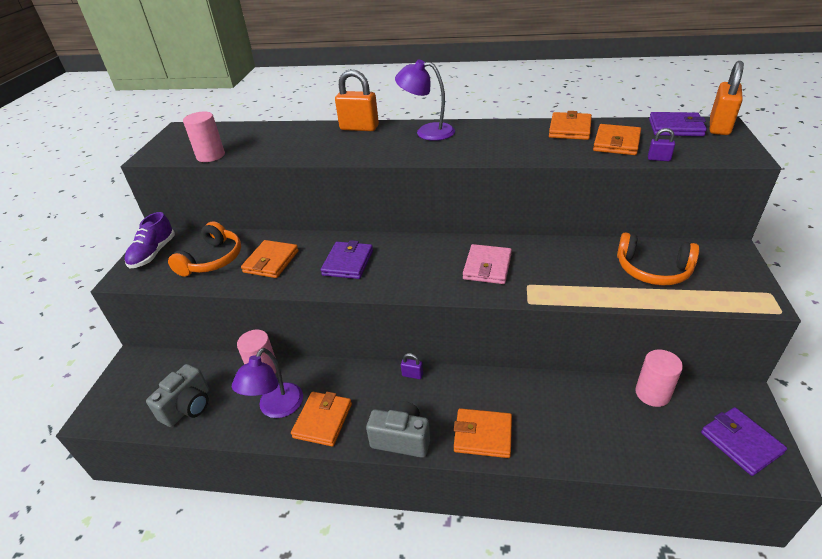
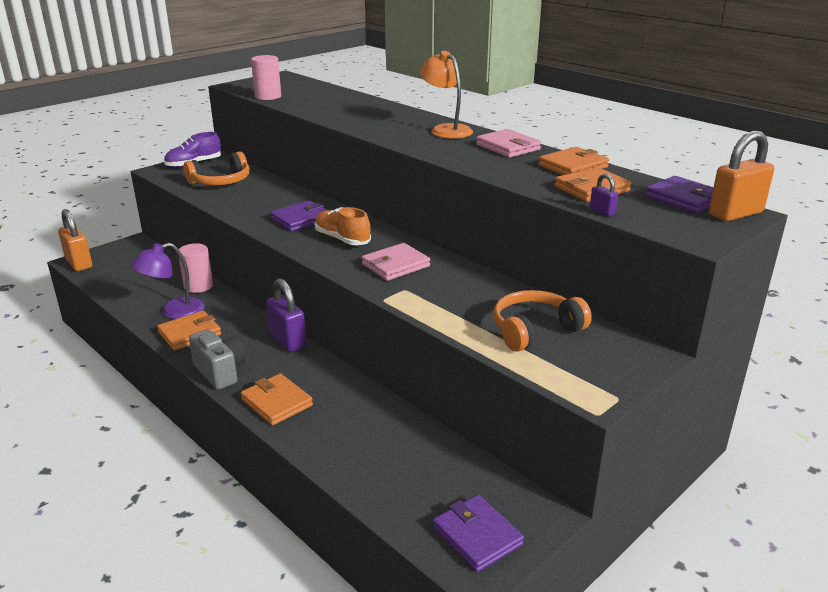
camera: 35 degrees right, 10 degrees down
(188, 407) = (128, 283): grey camera -> none
(271, 261) = (253, 197): orange wallet -> none
(359, 128) = (400, 111): orange padlock -> orange padlock (79, 263)
(411, 264) = (342, 239): none -> orange shoe
(412, 375) = (288, 341): purple padlock -> purple padlock, size x2.12
(427, 132) = (446, 130): purple lamp -> orange lamp
(499, 130) = (508, 147): none -> pink wallet
(652, 393) = (458, 459): pink cylinder -> none
(653, 270) = (535, 330): orange headphones -> orange headphones turned 90 degrees clockwise
(740, 443) = (477, 536): purple wallet -> purple wallet turned 45 degrees counterclockwise

